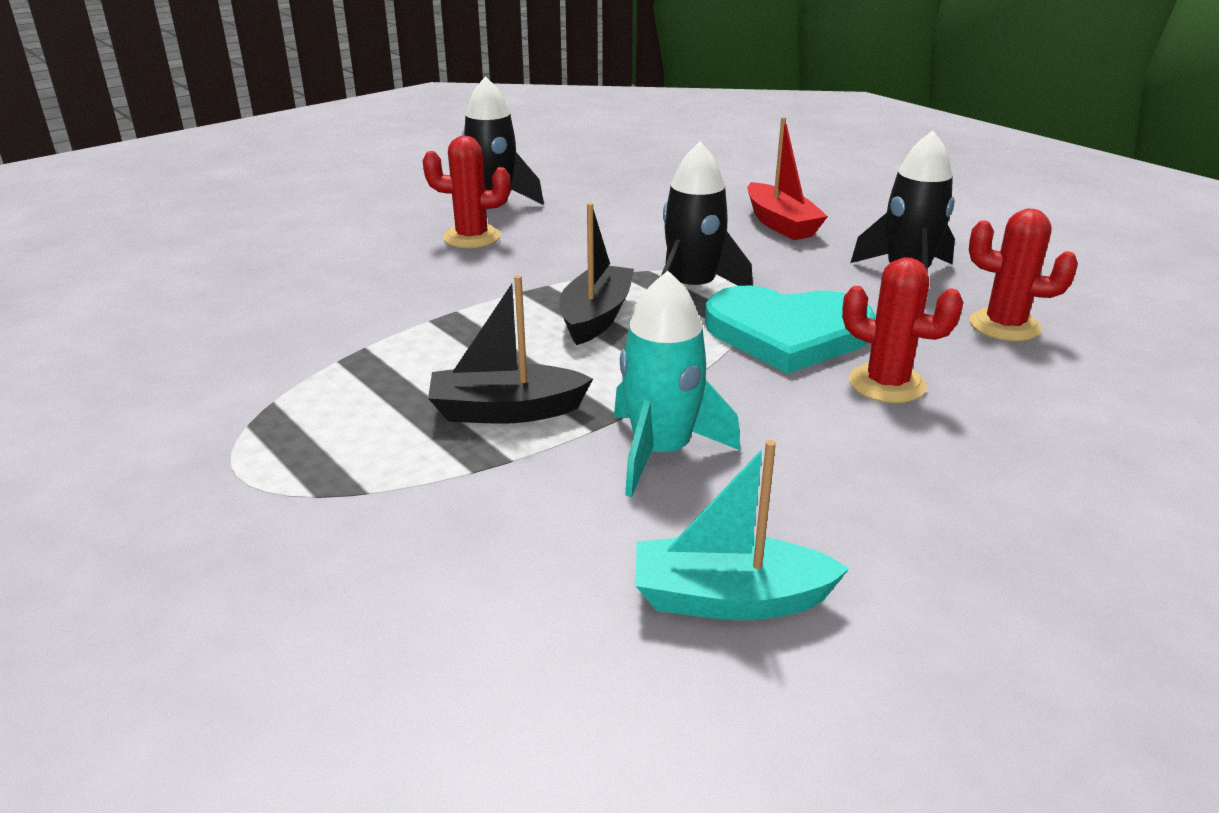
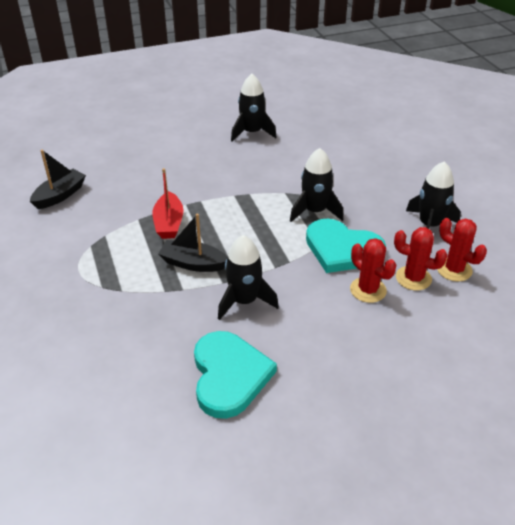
camera: 20 degrees right, 10 degrees up
(472, 237) = (230, 155): red cactus -> red cactus (413, 278)
(596, 317) = (260, 219): black boat -> black boat (60, 195)
(661, 452) = (244, 301): turquoise rocket -> black rocket
(729, 599) = (229, 375): turquoise boat -> turquoise heart
(781, 224) = (388, 176): red boat -> red boat (169, 223)

